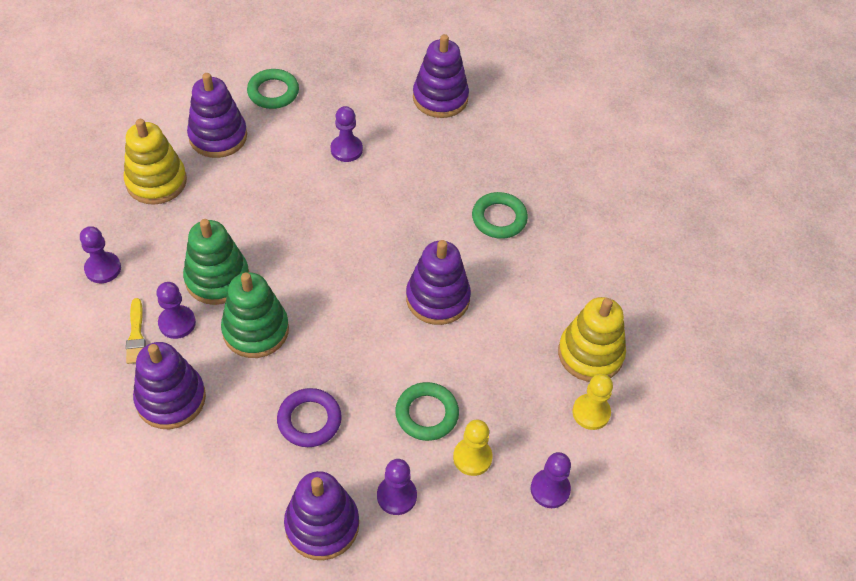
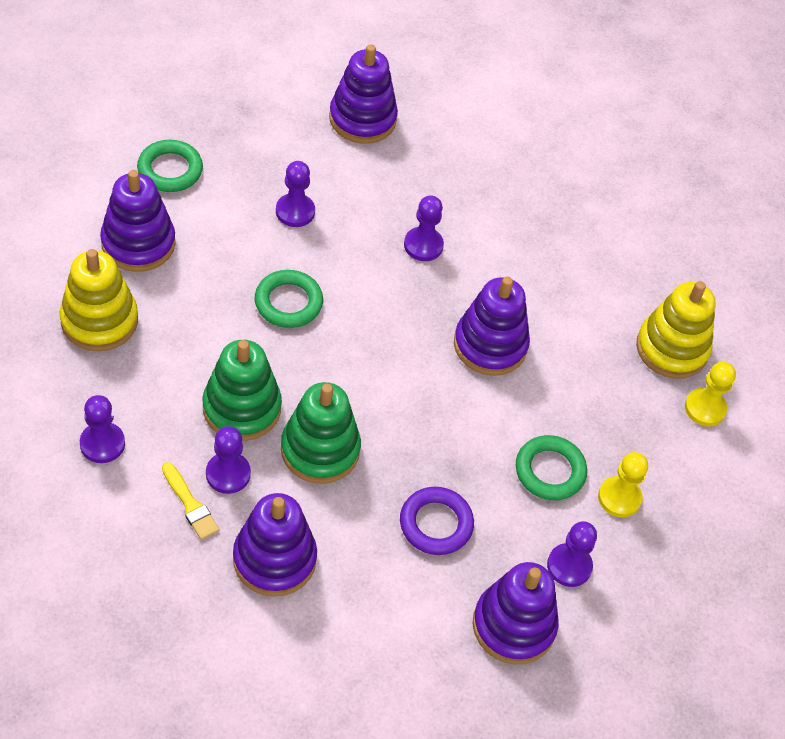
camera: 30 degrees left, 0 degrees up
(499, 218) = (502, 236): green ring -> green ring (288, 302)
(550, 489) = (709, 500): purple pawn -> purple pawn (423, 245)

